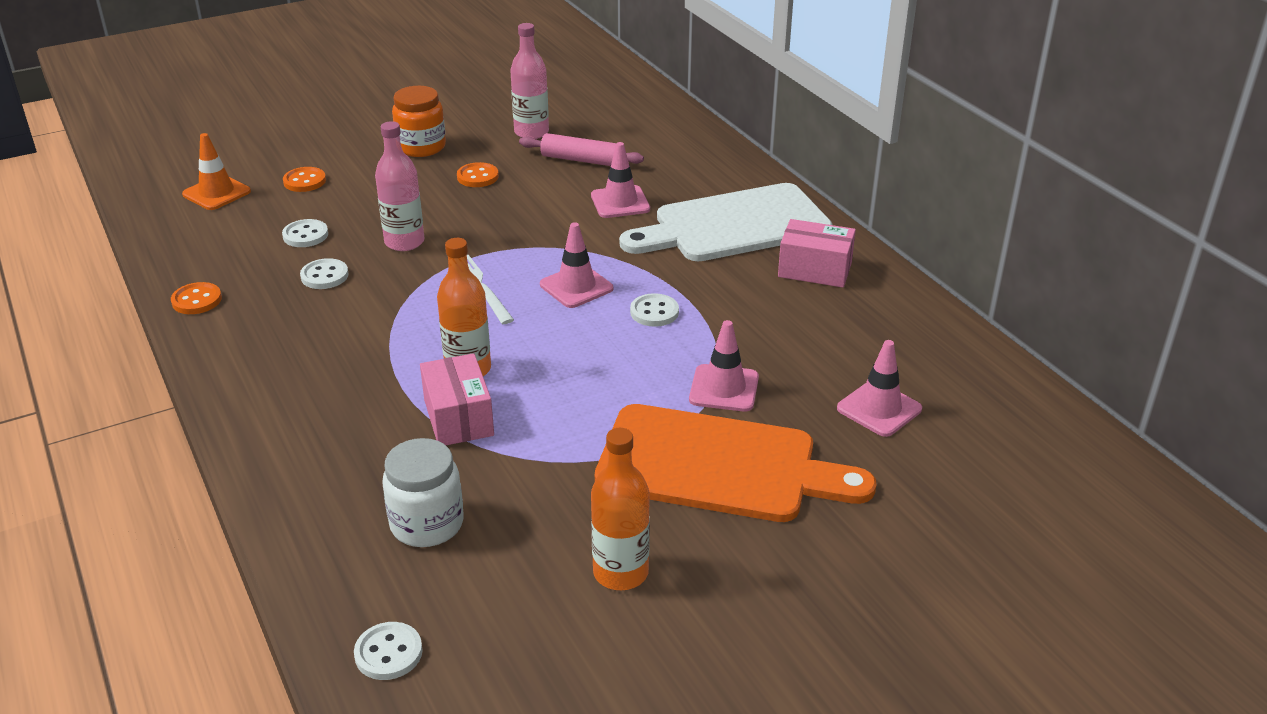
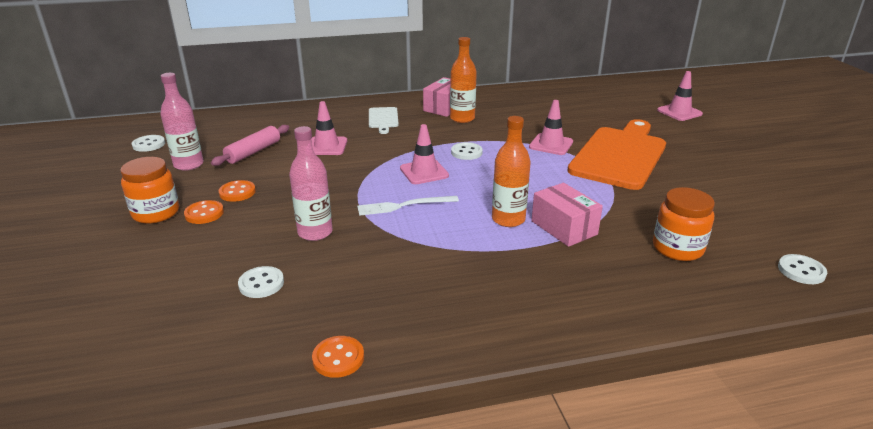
camera: 75 degrees left, 5 degrees down
(216, 193) = (114, 343): orange traffic cone -> none
(304, 181) = (152, 280): orange button -> orange button (204, 213)
(324, 276) = (342, 276): white button -> white button (149, 144)
(427, 524) = (677, 248): white jar -> orange jar
(458, 417) = (564, 227): pink box -> pink box turned 60 degrees clockwise
(620, 573) = (711, 191): orange bottle -> orange bottle (462, 118)
(734, 225) = (383, 119): white cutting board -> white cutting board, size x0.46
(879, 409) = (576, 114): pink traffic cone -> pink traffic cone (679, 112)

